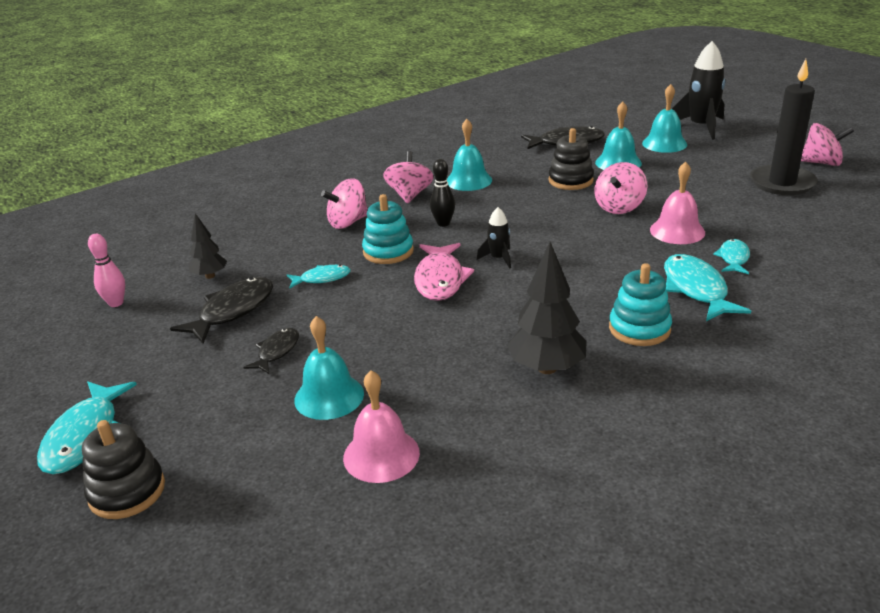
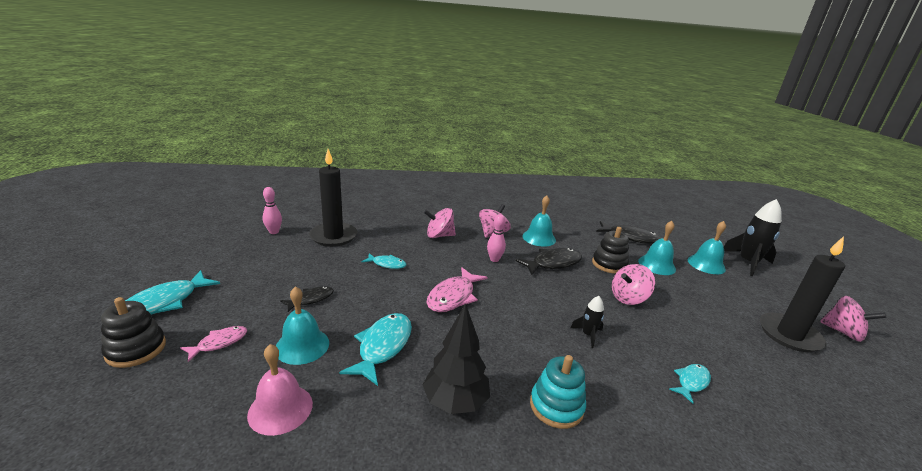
camera: 25 degrees right, 5 degrees down
(210, 276) = (333, 236): black tree -> black candle
(225, 438) = (219, 343): none -> pink fish
(233, 311) = (320, 262): black fish -> black fish (553, 263)
(388, 251) = (442, 263): turquoise stacking toy -> none
(443, 223) = (494, 259): black bowling pin -> pink bowling pin
(498, 259) = (505, 299): black rocket -> black rocket (588, 335)
(677, 231) = (660, 336): pink bell -> none
(696, 289) = (634, 394): turquoise fish -> turquoise fish (383, 346)

